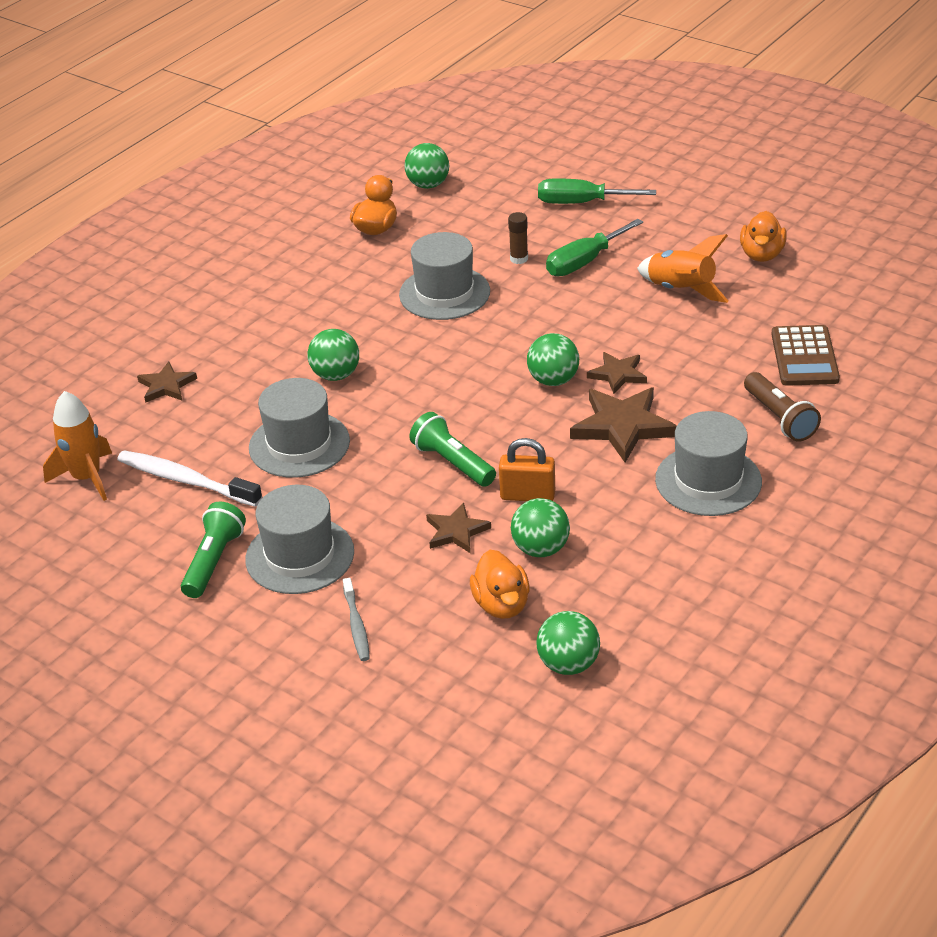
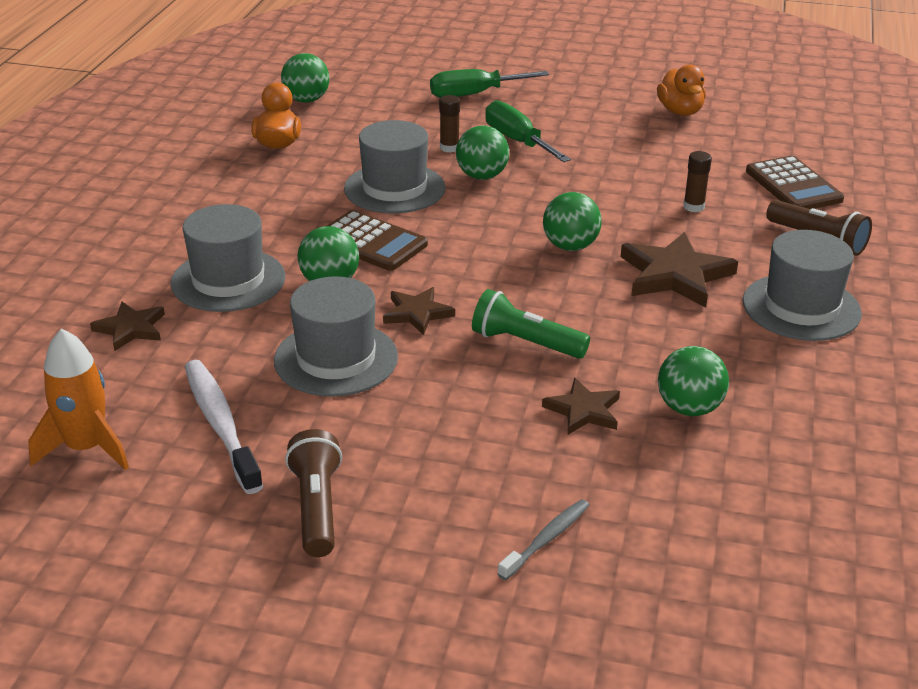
camera: 25 degrees left, 5 degrees down
(186, 480) = (220, 424): white toothbrush -> white toothbrush turned 60 degrees clockwise
(213, 561) = (316, 507): green flashlight -> brown flashlight
(300, 555) = (420, 477): grey hat -> grey hat (228, 280)
(356, 625) = (546, 539): grey toothbrush -> grey toothbrush turned 105 degrees counterclockwise
(391, 343) = (371, 242): none -> brown calculator
(501, 605) = (694, 475): orange duck -> none
(527, 495) = (632, 358): orange padlock -> none
(568, 664) = (818, 521): green ball -> green ball (482, 176)
(584, 262) = (517, 141): green screwdriver -> green screwdriver turned 120 degrees clockwise
(618, 374) = (631, 230): brown star -> brown star (417, 313)
(681, 290) = (631, 150): orange rocket -> none
(692, 361) = (693, 207): none -> brown glue stick

